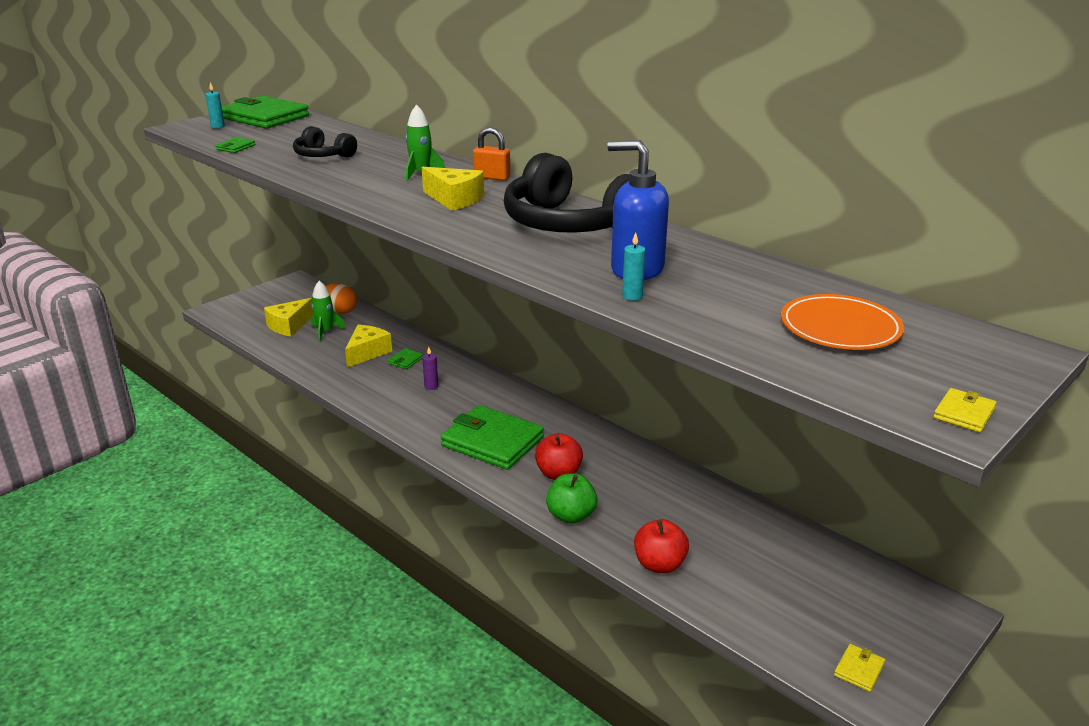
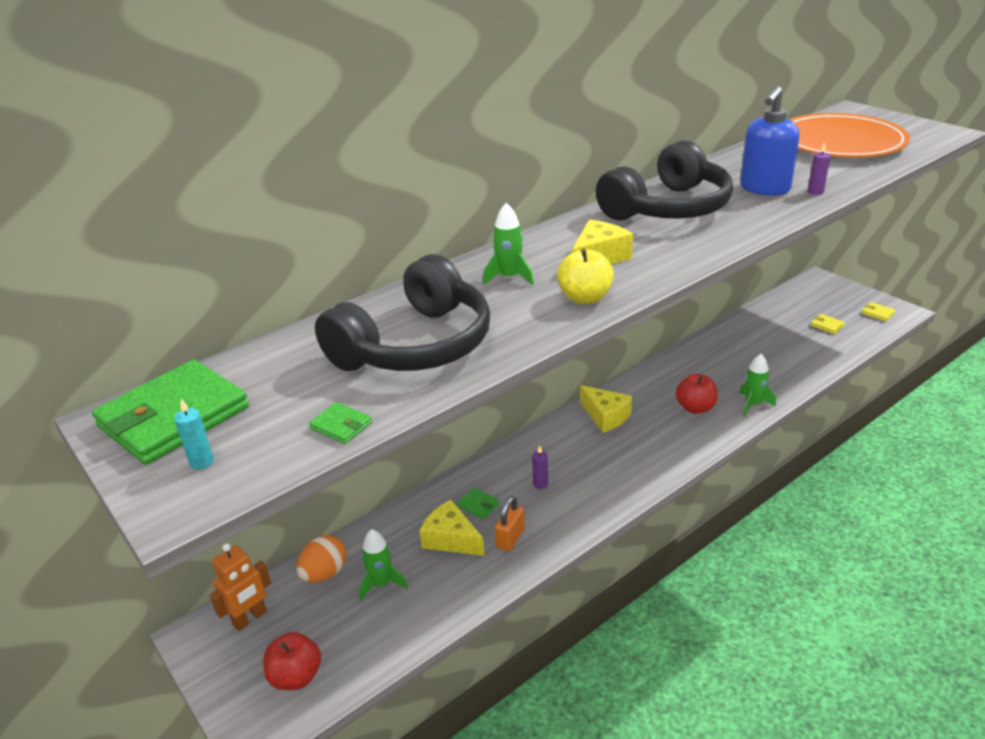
camera: 80 degrees left, 5 degrees up
(289, 326) = (350, 626): yellow cheese -> yellow cheese (605, 416)
(304, 294) = (250, 618): none -> orange robot
(323, 155) = (415, 345): black headphones -> black headphones, size x1.96
(379, 196) = (585, 298): none -> yellow apple
(492, 177) = (531, 240): orange padlock -> orange padlock (510, 538)
(492, 441) = (647, 443): green wallet -> none
(571, 516) = (753, 404): green apple -> green rocket
(632, 296) = (815, 192): turquoise candle -> purple candle
(659, 564) = (802, 370): red apple -> red apple (296, 676)
(840, 327) = (840, 142): orange plate -> orange plate, size x1.68
(964, 413) = (934, 128): yellow wallet -> yellow wallet (827, 325)

